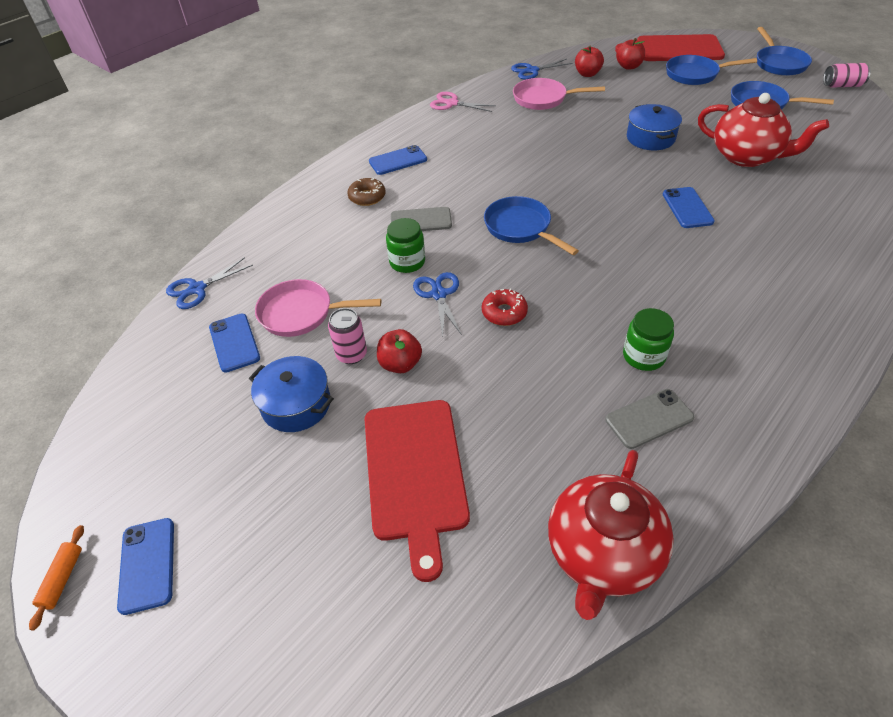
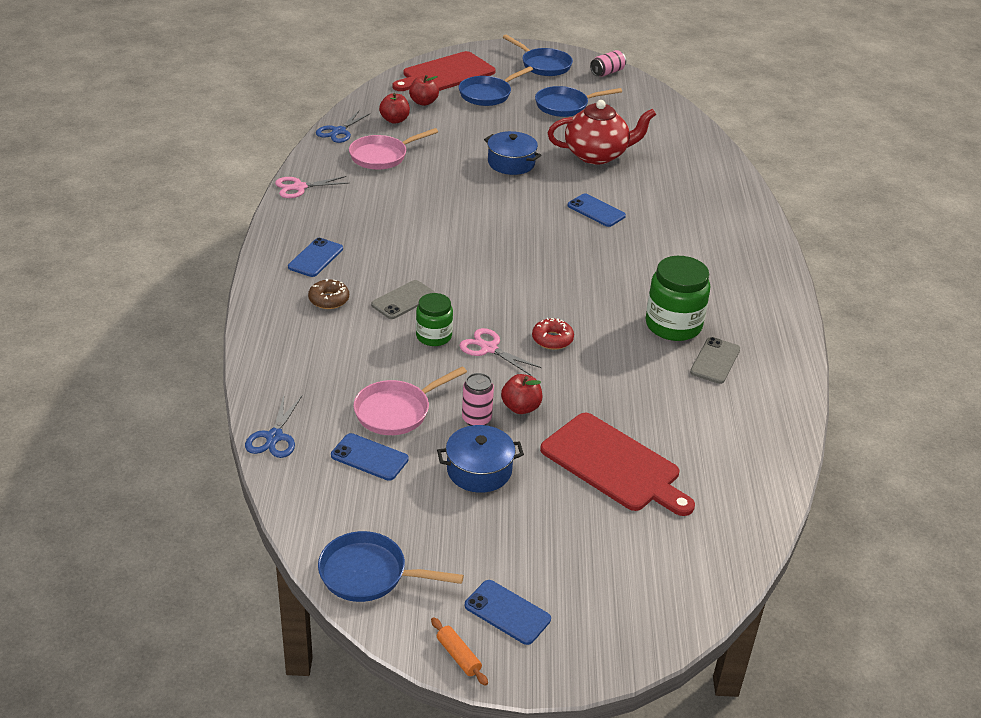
camera: 45 degrees left, 10 degrees down
(438, 294) = (489, 348): blue scissors -> pink scissors
(521, 228) = (492, 273): blue pan -> blue pan (369, 574)
(602, 554) = (765, 445): red teapot -> none
(643, 356) = (673, 325): green jar -> green jar, size x1.63

